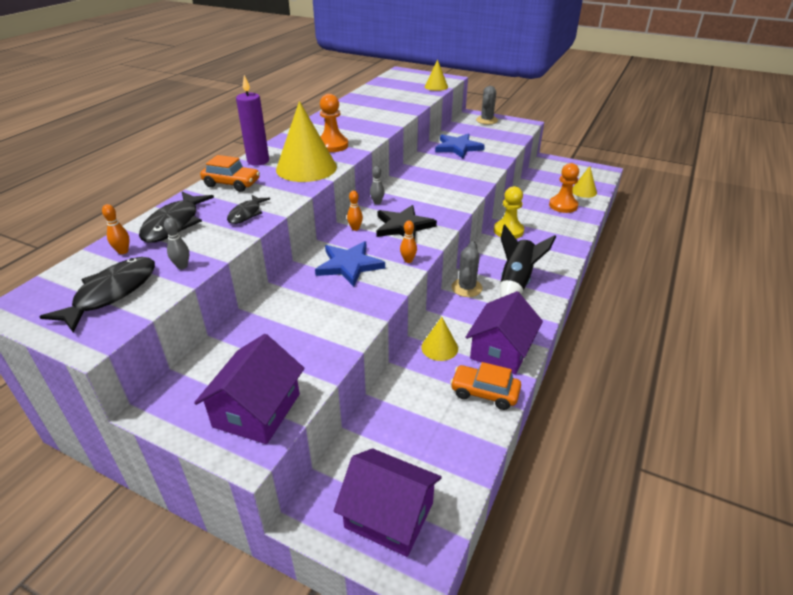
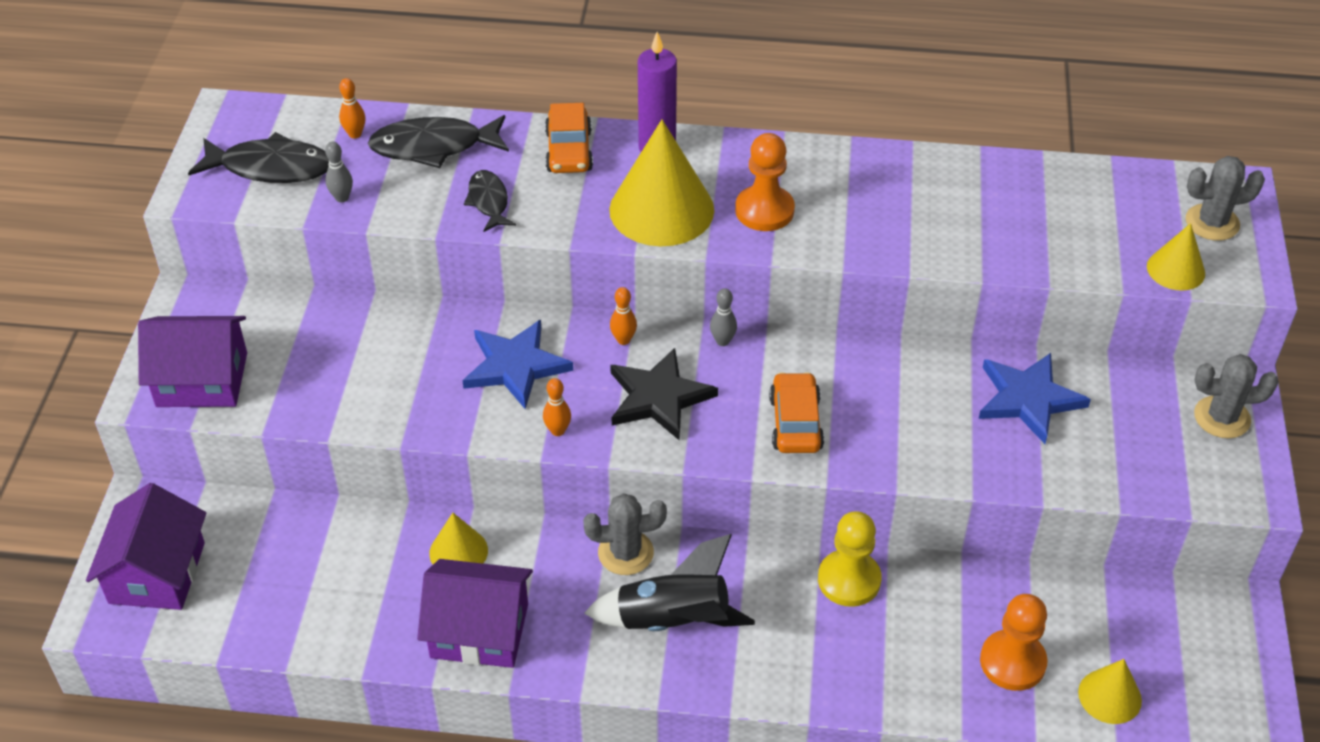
camera: 70 degrees right, 10 degrees up
(246, 214) = (488, 201): black fish -> black fish turned 75 degrees clockwise
(416, 77) = (1212, 222): none -> grey cactus
(484, 393) = (380, 626): orange car -> orange car (795, 423)

